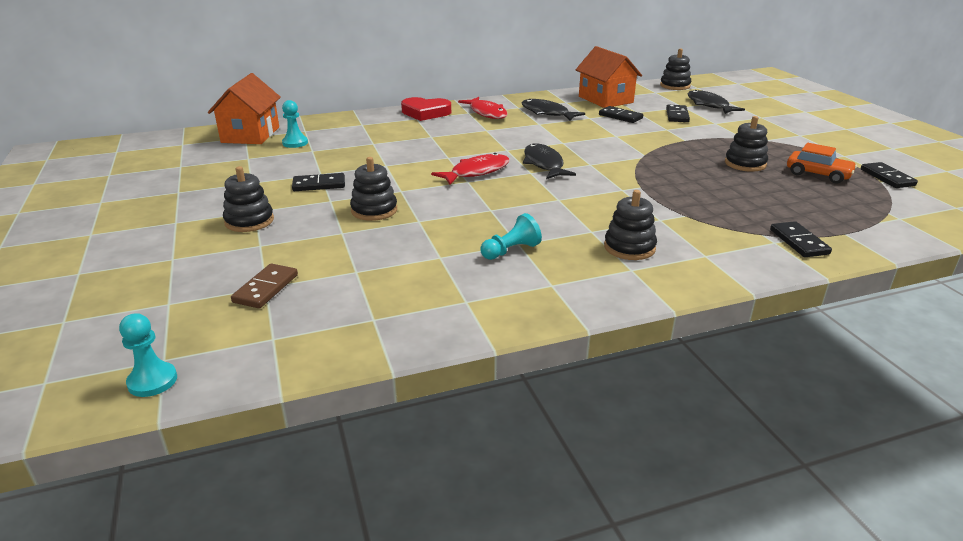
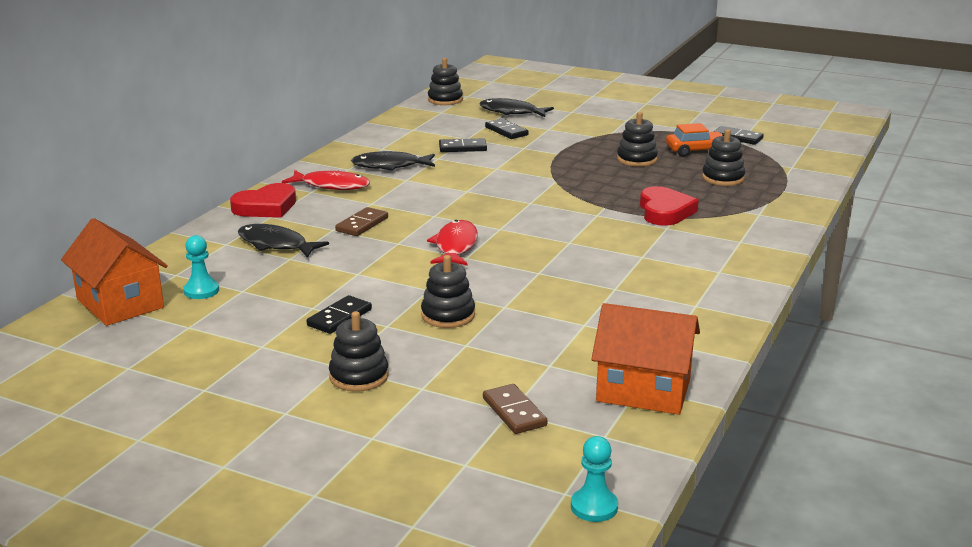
camera: 45 degrees left, 5 degrees down
(453, 139) = (362, 224): none -> brown domino
(511, 251) = (621, 296): turquoise pawn -> none
(544, 164) = (495, 217): black fish -> black fish (276, 244)
(605, 99) = (413, 134): orange house -> orange house (643, 390)
(629, 247) = (689, 257): black stacking toy -> black stacking toy (723, 178)
(685, 207) = (665, 211): none -> red heart
(799, 242) = (771, 208): black domino -> none

